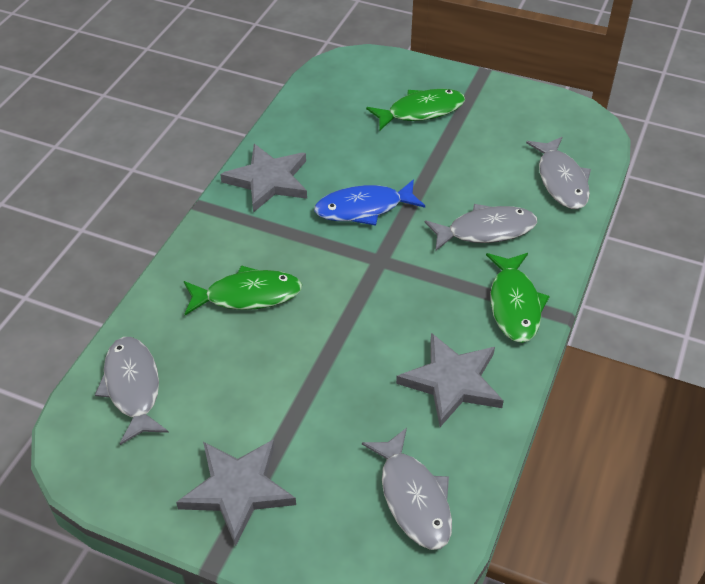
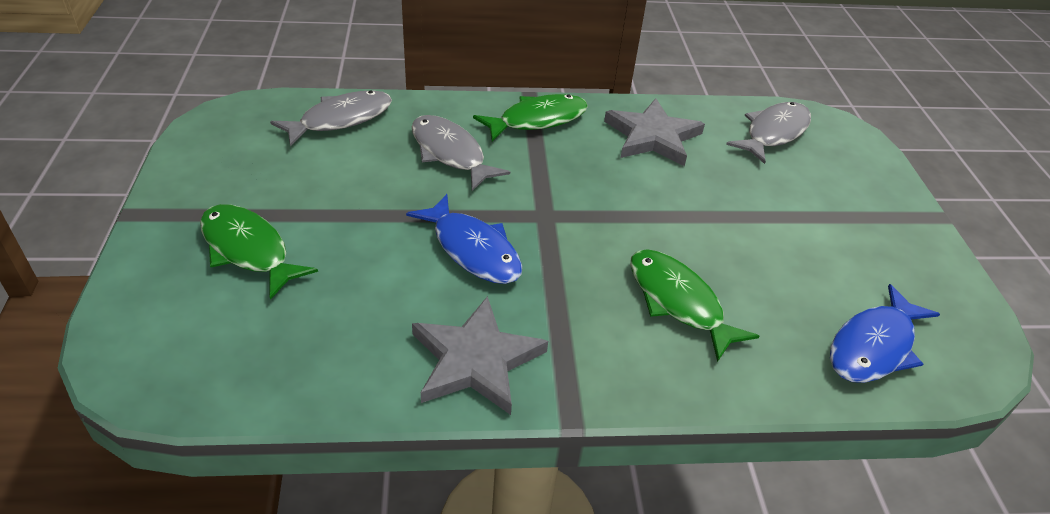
camera: 120 degrees left, 5 degrees down
(133, 387) = (874, 346): grey fish -> blue fish
(237, 490) = (875, 225): grey star -> none

